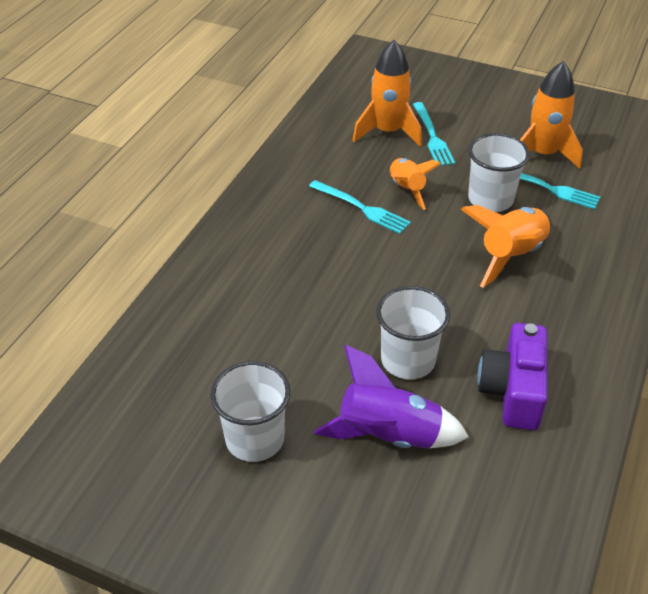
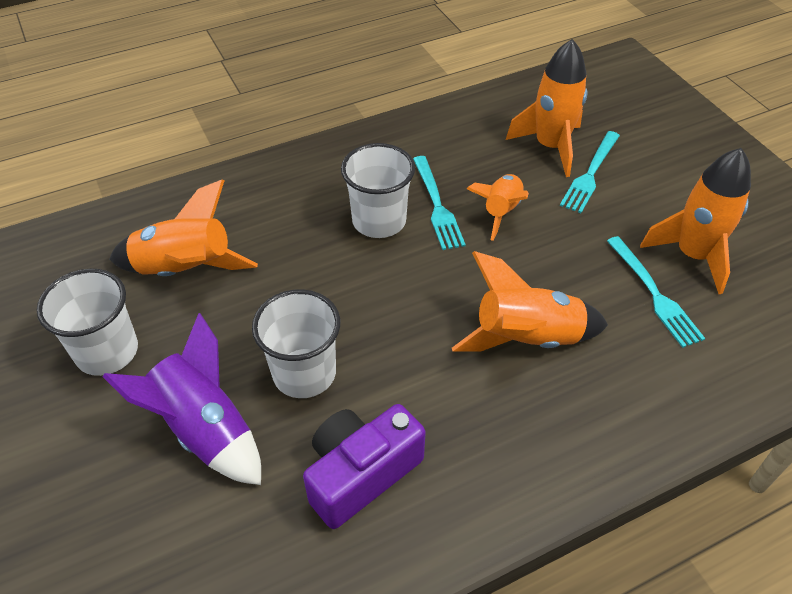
camera: 40 degrees right, 5 degrees up
(240, 351) = (185, 270): none -> orange rocket
(490, 199) = (575, 269): white cup -> white cup (379, 221)

